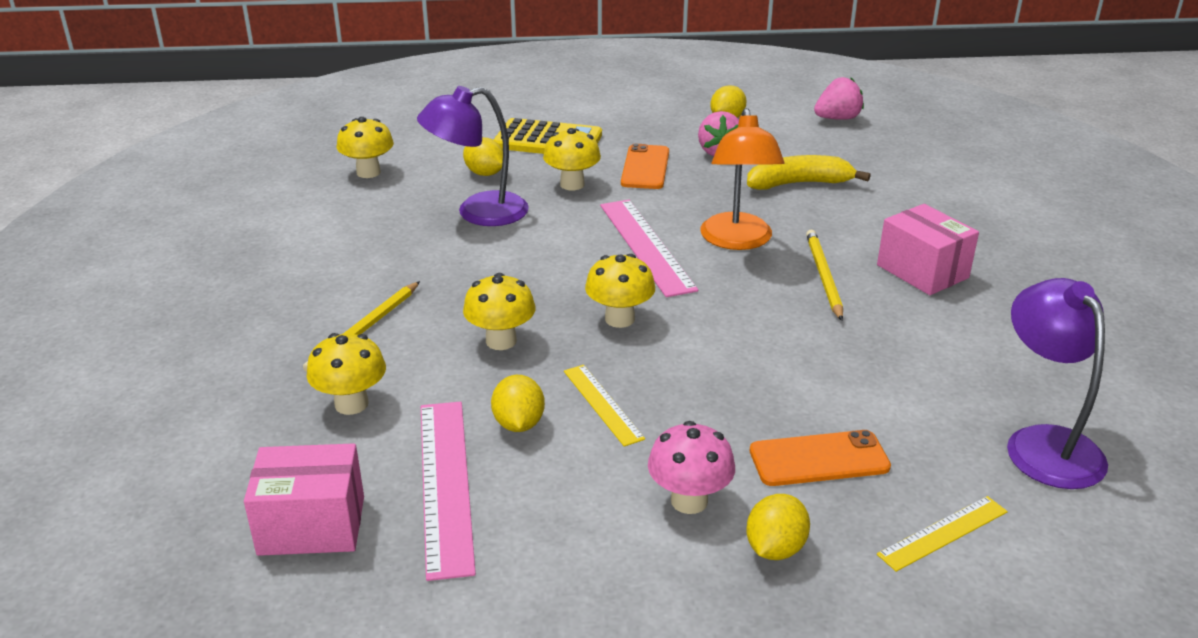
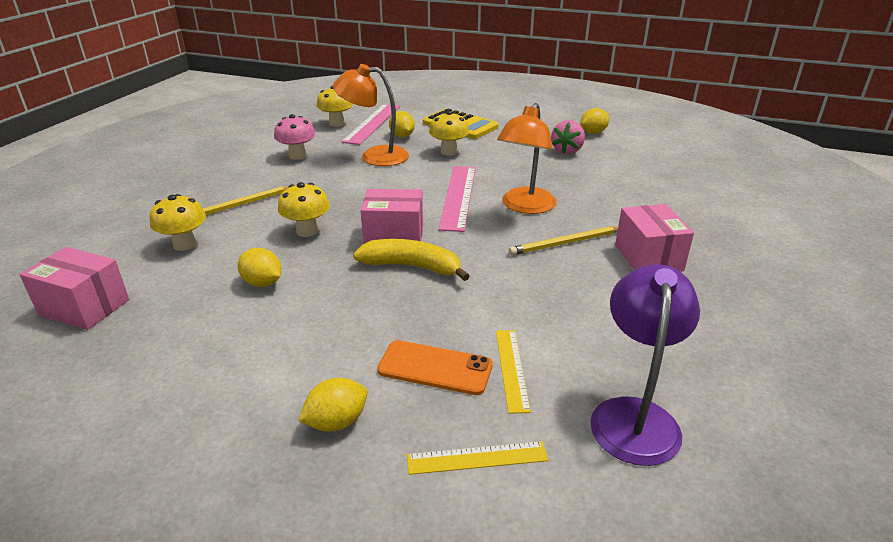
camera: 25 degrees right, 0 degrees up
(445, 484) = (180, 306): pink ruler -> pink ruler (372, 123)
(478, 212) = (374, 156): purple lamp -> orange lamp
(518, 424) = (262, 283): yellow lemon -> yellow lemon turned 75 degrees counterclockwise
(603, 404) = (326, 286): yellow ruler -> yellow ruler (512, 369)
(619, 319) = (394, 236): yellow mushroom -> pink box
(645, 167) = (507, 151): orange phone -> none
(689, 501) = (313, 367): pink mushroom -> pink mushroom (297, 156)
(799, 183) = (606, 180): yellow banana -> yellow banana (412, 267)
(823, 276) = (565, 243): yellow pencil -> yellow pencil turned 135 degrees counterclockwise
(837, 118) = (676, 146): pink strawberry -> none

